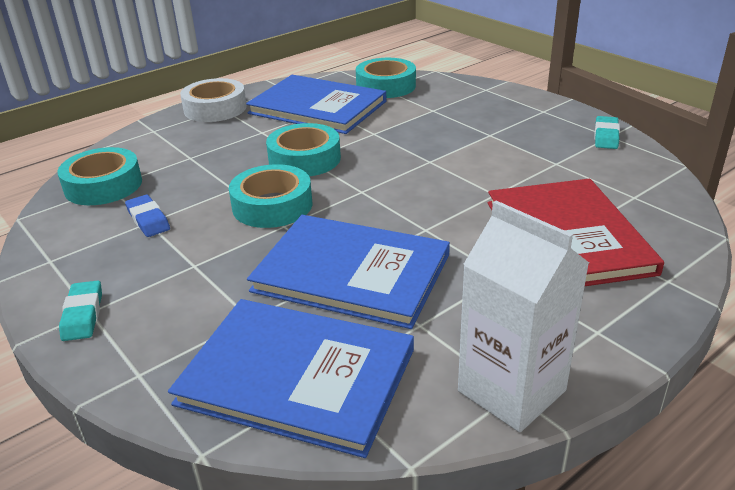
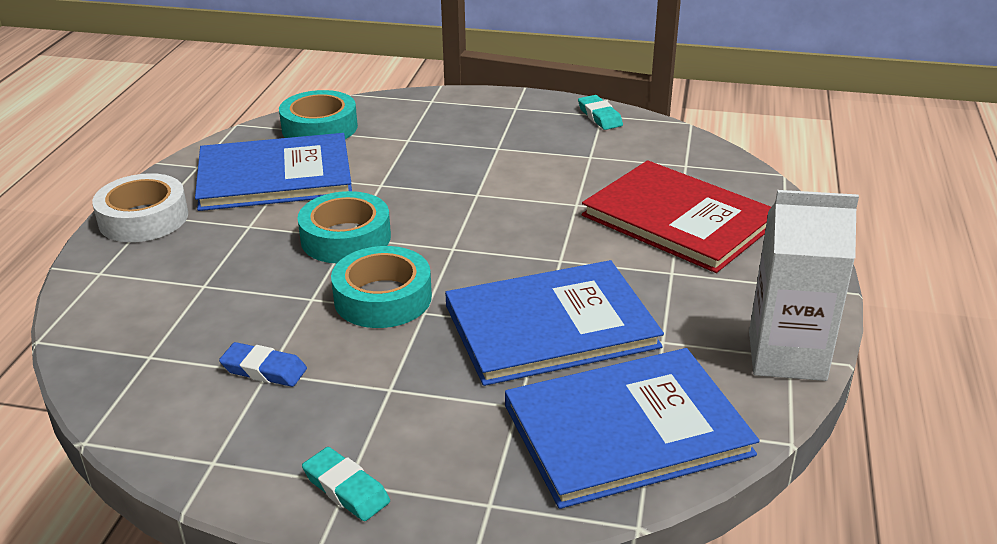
camera: 40 degrees left, 0 degrees up
(103, 185) = (141, 359): turquoise tape -> none

